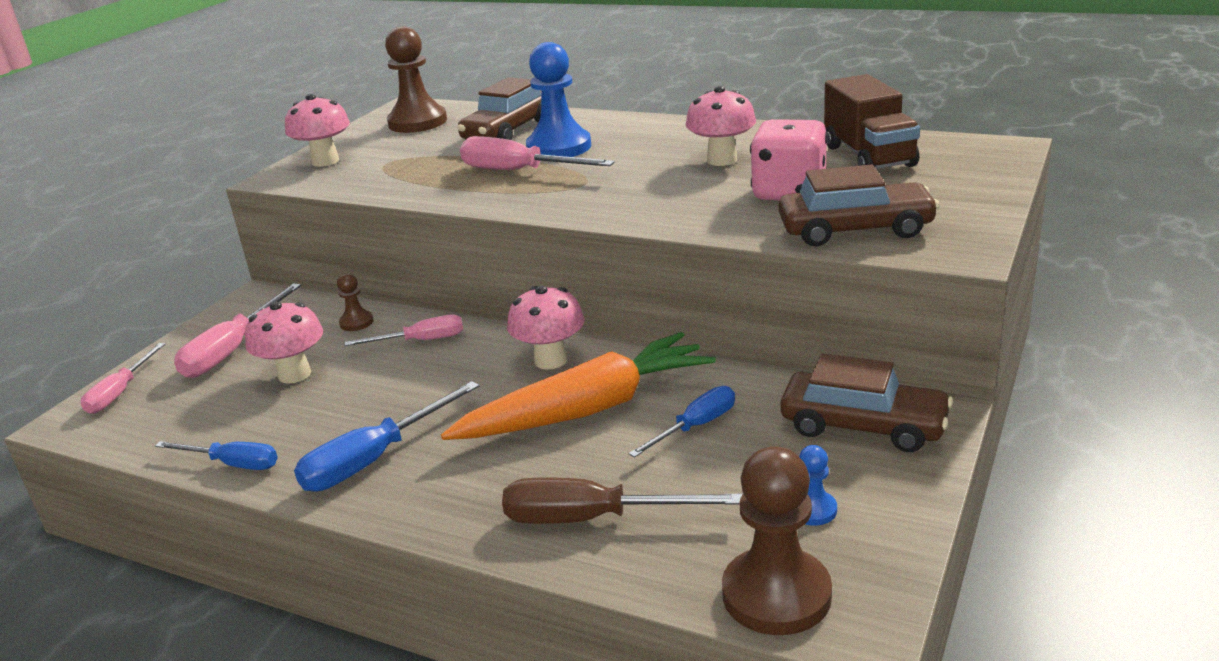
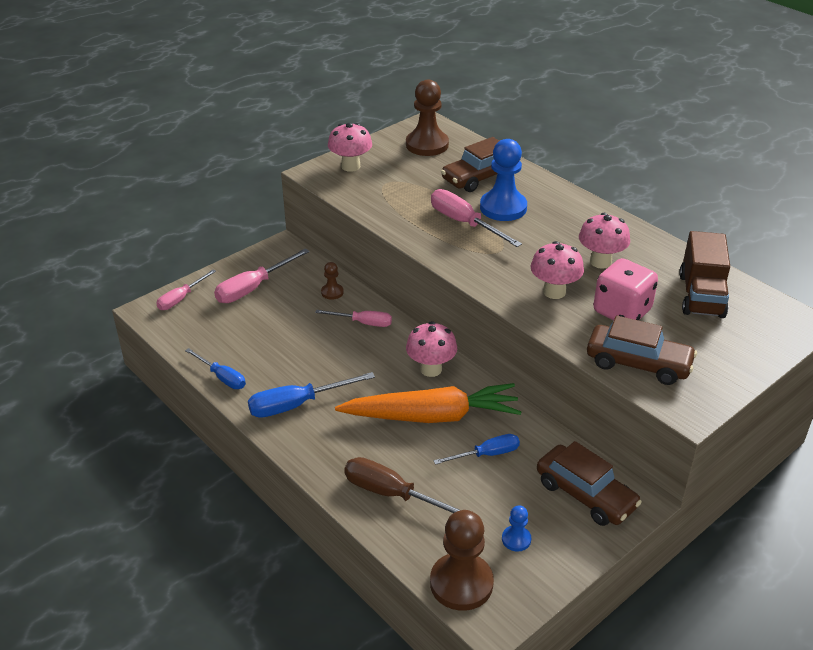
camera: 20 degrees right, 10 degrees up
(294, 374) = (280, 322): pink mushroom -> pink mushroom (554, 292)

